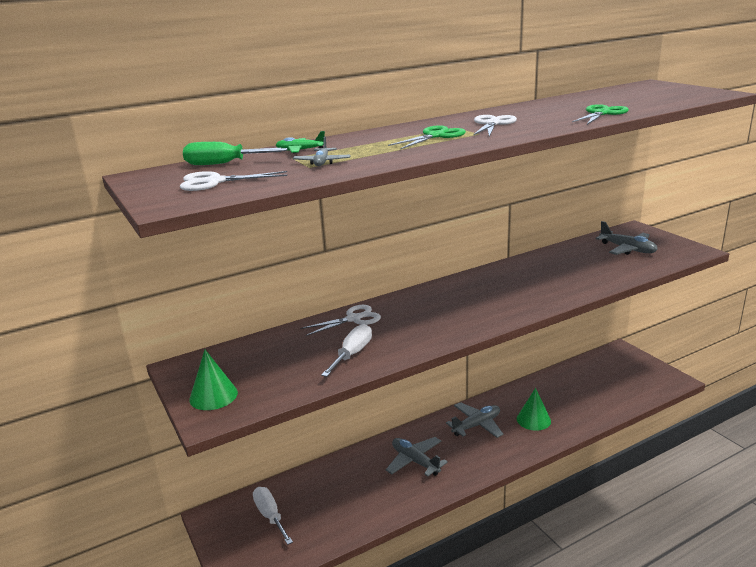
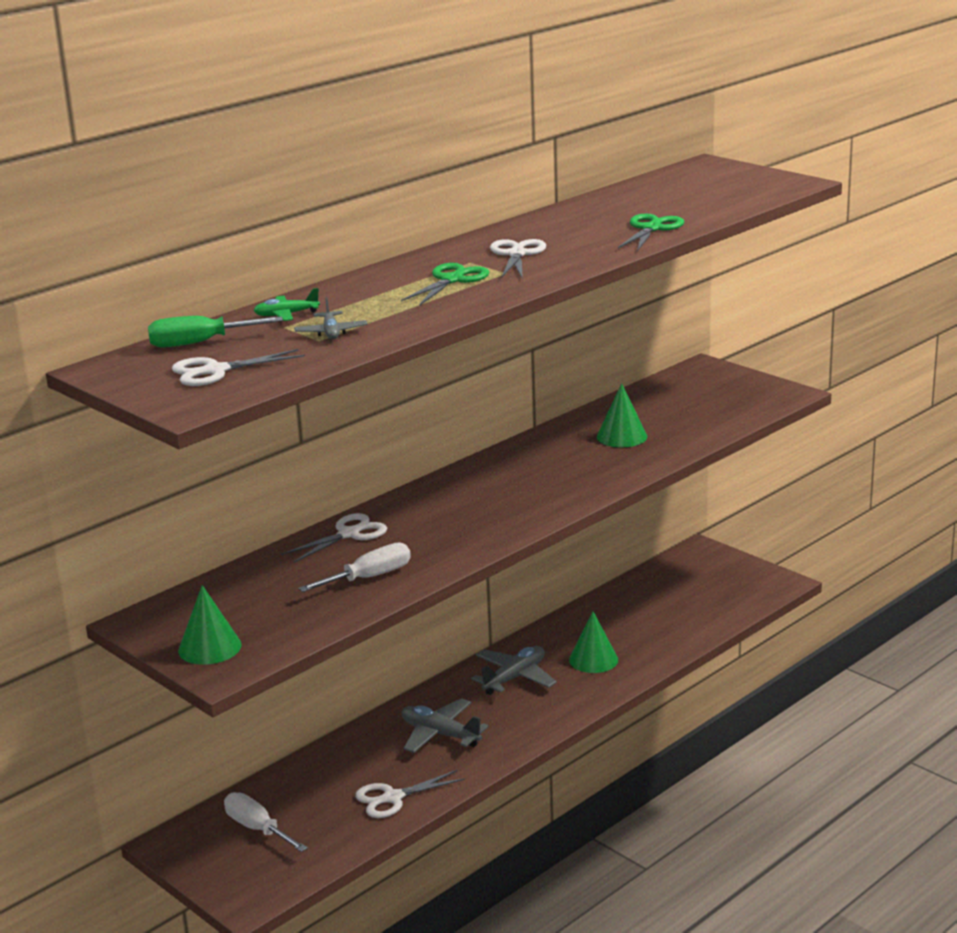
camera: 15 degrees left, 0 degrees up
(352, 354) = (369, 577): white screwdriver -> white screwdriver turned 45 degrees clockwise
(368, 508) = (393, 798): none -> white scissors
(567, 269) = (621, 436): none -> green cone
(627, 249) = (698, 399): grey plane -> none

